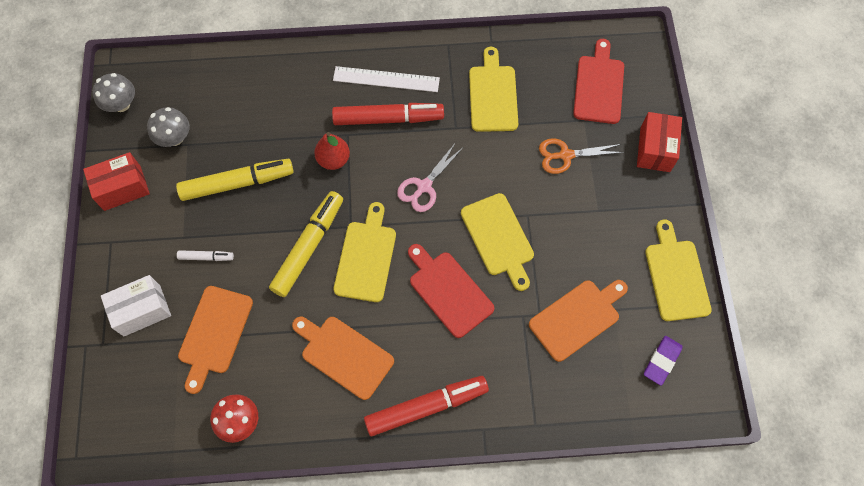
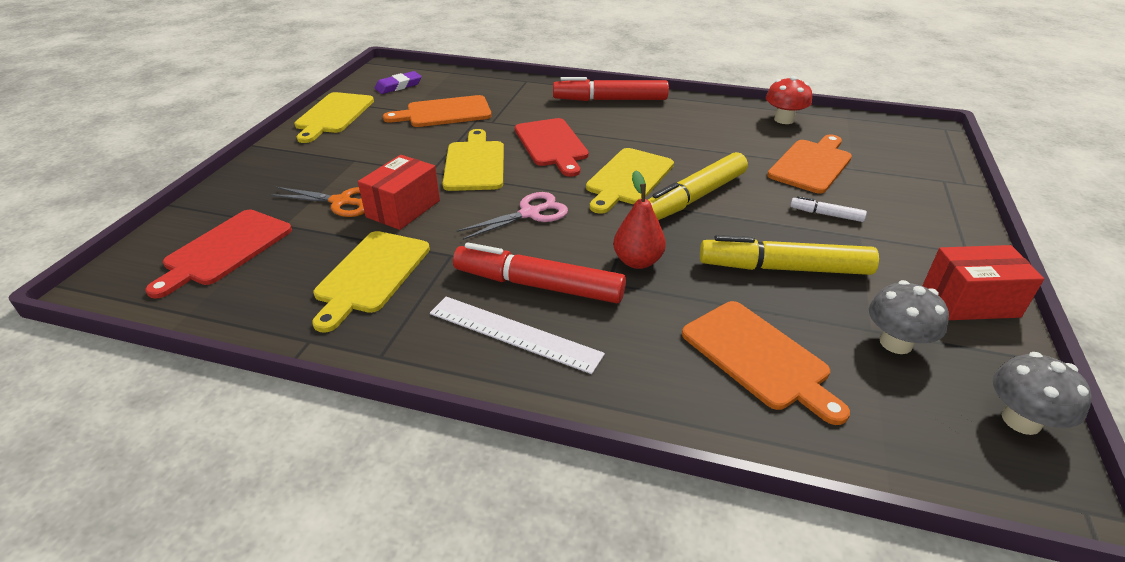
camera: 160 degrees left, 30 degrees down
(142, 310) = (902, 193): white box -> none
(344, 354) = (674, 132): orange cutting board -> orange cutting board (759, 358)
(655, 149) = (239, 185): red box -> red box (403, 209)

